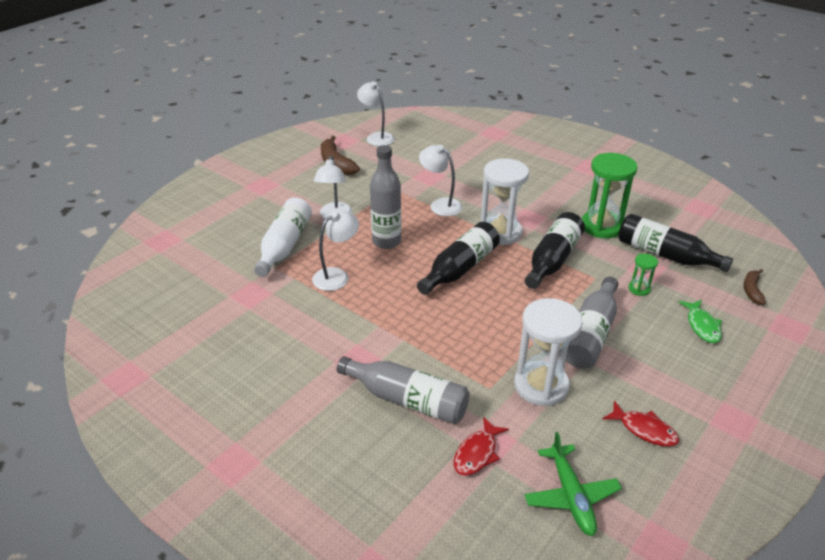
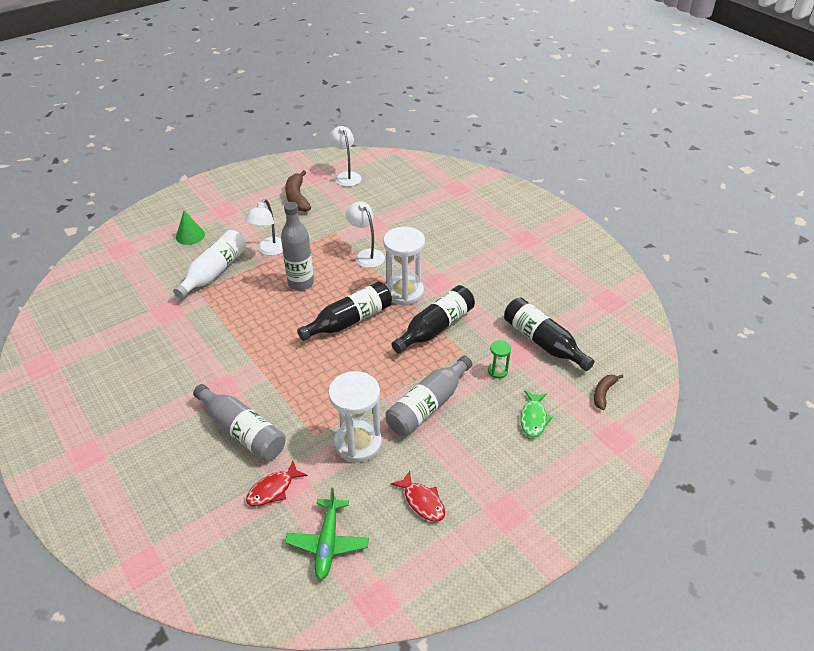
camera: 15 degrees right, 5 degrees up
(237, 215) = (190, 235): none -> green cone
(337, 276) = (243, 308): white lamp -> none
(602, 226) = (500, 302): green hourglass -> none

